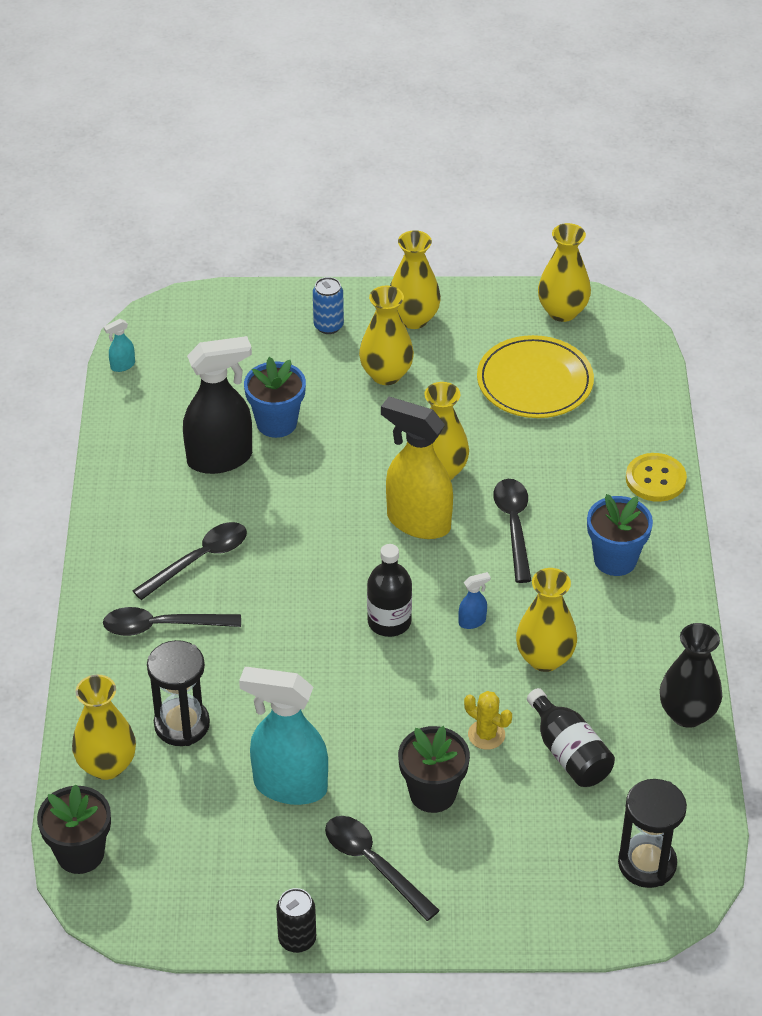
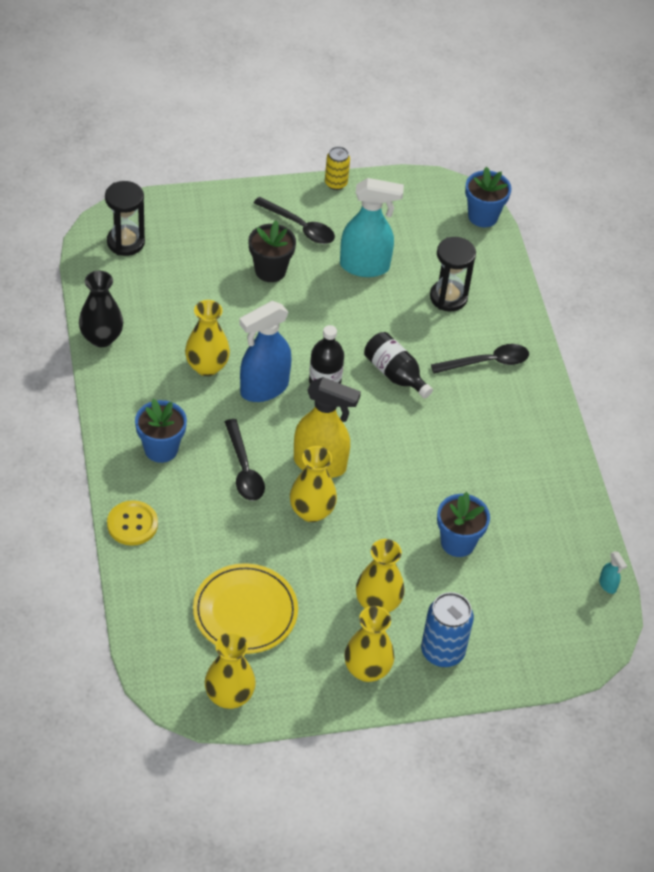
camera: 165 degrees right, 5 degrees up
(80, 853) = (483, 216): black flower pot -> blue flower pot
(107, 765) = (487, 267): yellow vase -> none
(122, 366) = (607, 585): turquoise spray bottle -> turquoise spray bottle turned 105 degrees clockwise
(199, 560) = (478, 415): black spoon -> none
(220, 458) = (492, 503): black spray bottle -> none
(297, 939) = (336, 183): black can -> yellow can
(328, 326) = (442, 651): blue can -> blue can, size x1.61
(472, 621) = (263, 388): blue spray bottle -> blue spray bottle, size x2.46
(486, 735) = (241, 310): yellow cactus -> none
(569, 753) = (182, 304): black bottle -> black bottle (395, 374)

